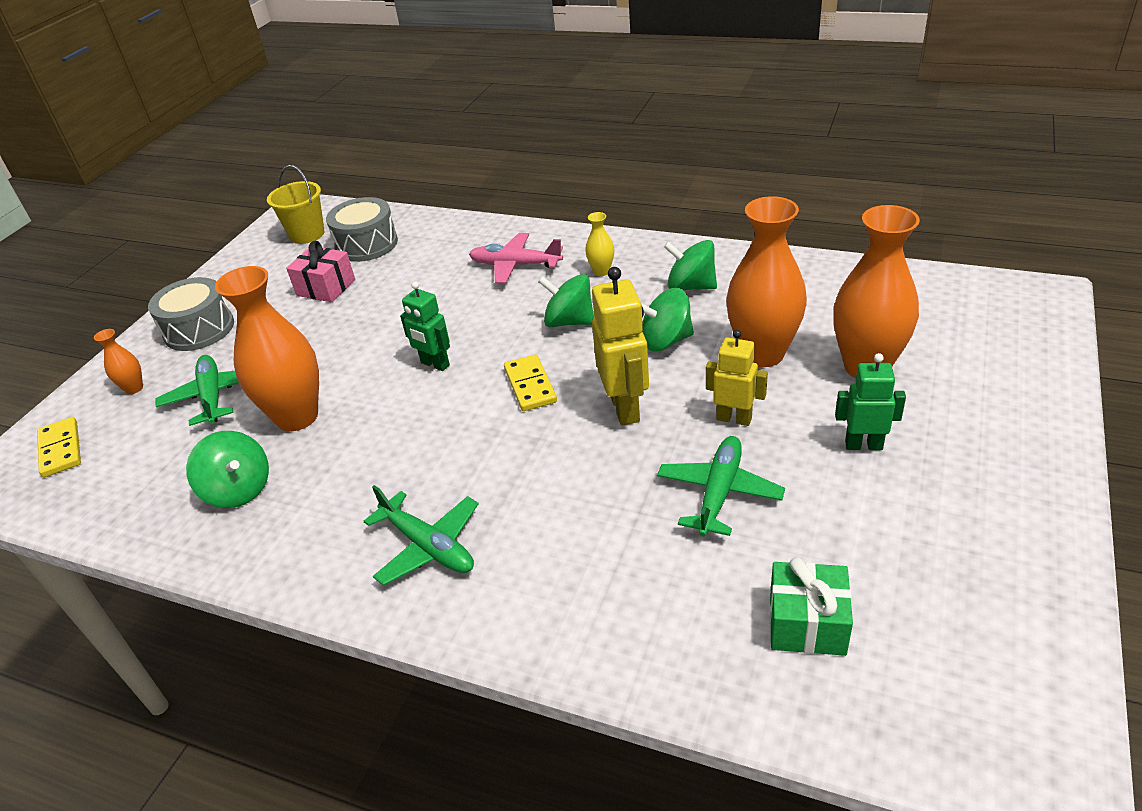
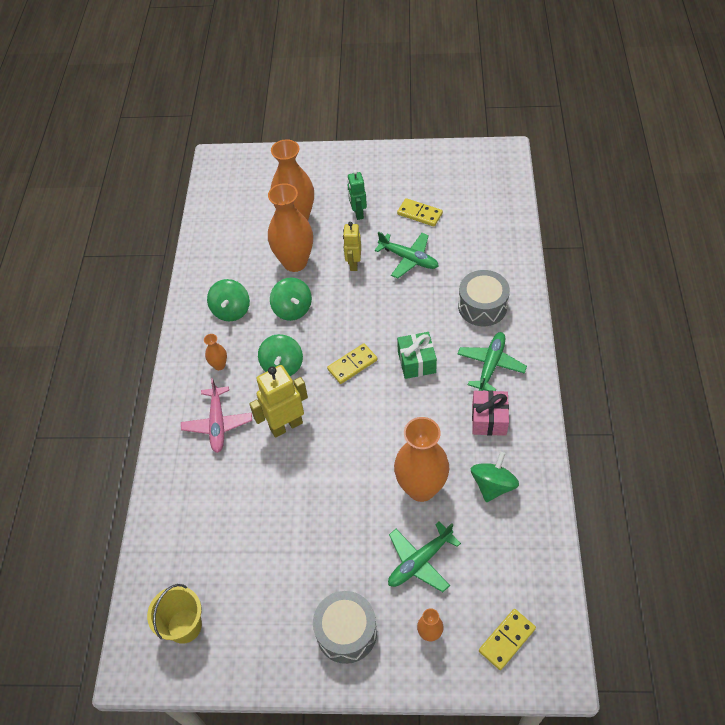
camera: 110 degrees left, 15 degrees up
(326, 287) = (269, 556): pink gift -> pink gift (489, 419)
(366, 244) = (197, 557): grey drum -> grey drum (482, 306)
(435, 364) = (346, 427): green robot -> none
(601, 271) = (219, 365): yellow vase -> orange vase
(625, 408) = (359, 312): yellow robot -> yellow robot (286, 425)
(719, 492) = (409, 259): green plane -> green plane turned 150 degrees counterclockwise
(807, 623) = (471, 217): green gift -> green gift (416, 362)
(840, 536) = (419, 214): none -> yellow domino

